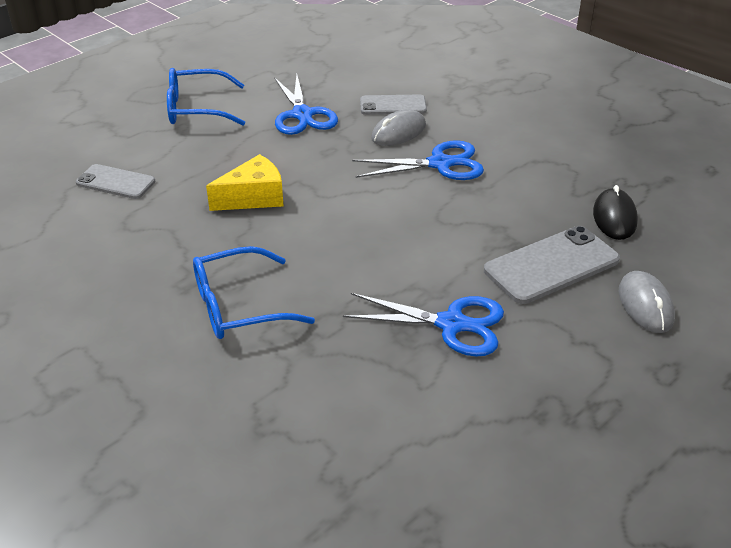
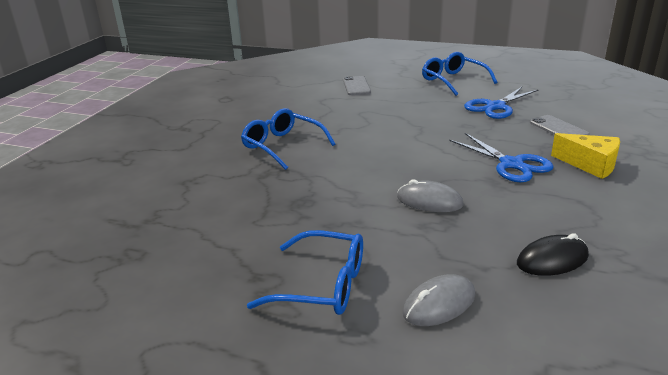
camera: 65 degrees right, 10 degrees down
(253, 197) = (387, 120): yellow cheese -> yellow cheese (590, 165)
(398, 132) = (527, 140): grey mouse -> grey mouse (429, 201)
(452, 324) = (327, 216): blue scissors -> none
(551, 265) = (441, 242): grey phone -> none
(580, 369) = (322, 285): none -> blue glasses

